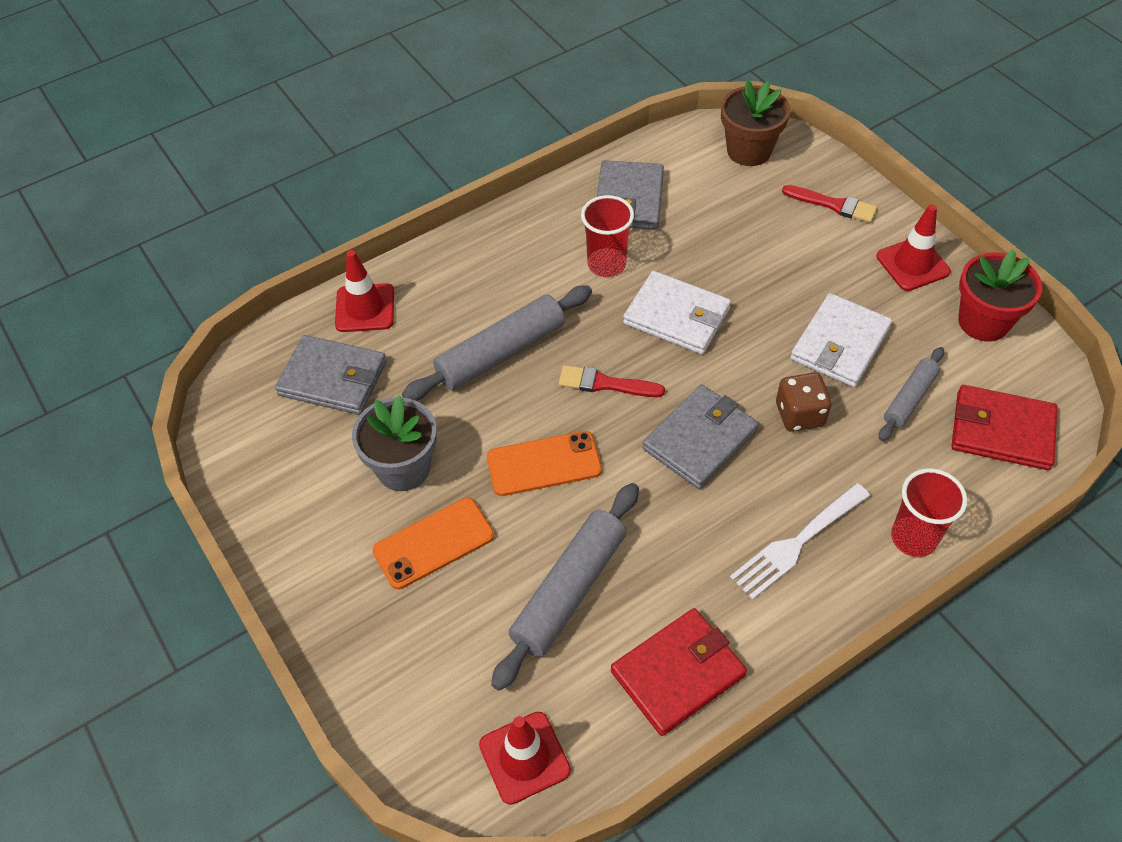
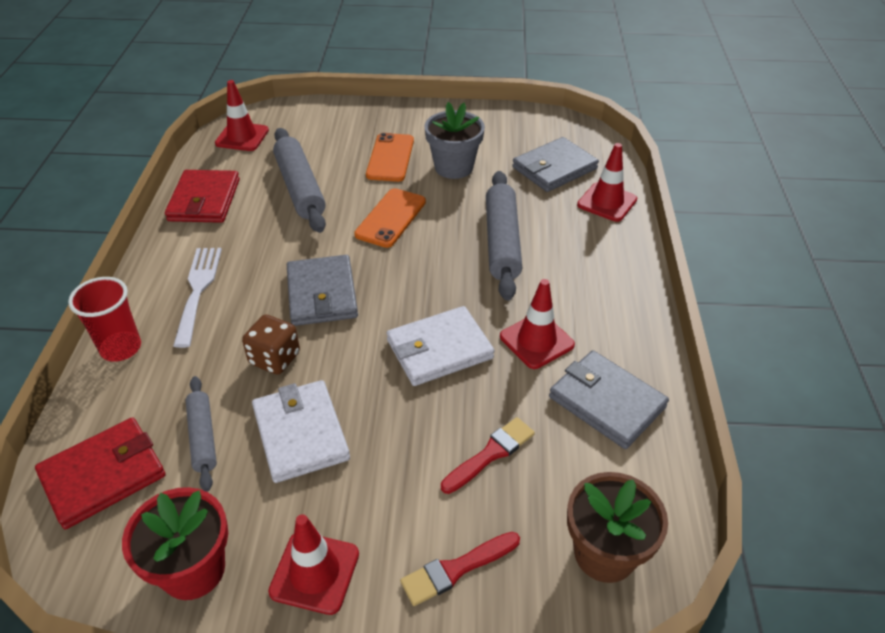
camera: 125 degrees right, 10 degrees down
(605, 384) = (420, 275): red brush -> red brush (490, 454)
(606, 264) = (536, 341): red cup -> red traffic cone

